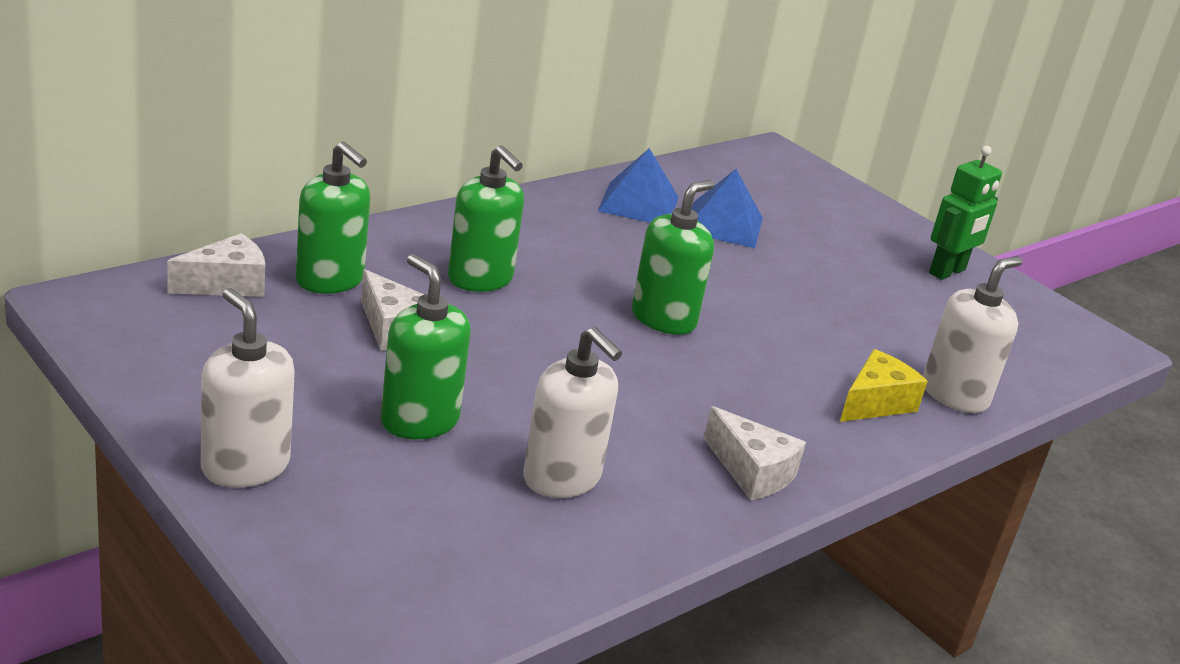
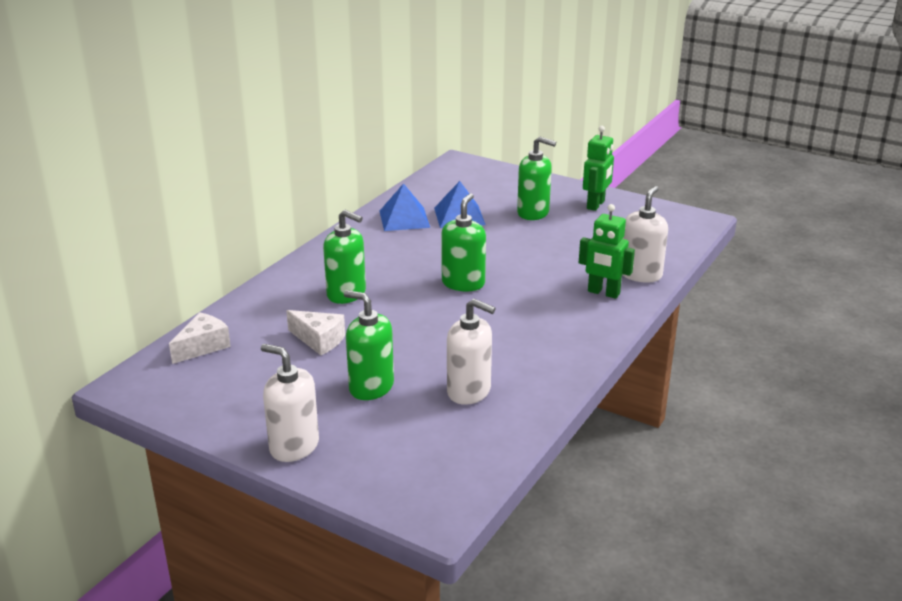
camera: 15 degrees left, 0 degrees up
(330, 280) = (261, 323): green soap dispenser -> green soap dispenser (533, 213)
(752, 472) = (564, 353): white cheese -> none
(875, 403) = (603, 293): yellow cheese -> green robot

